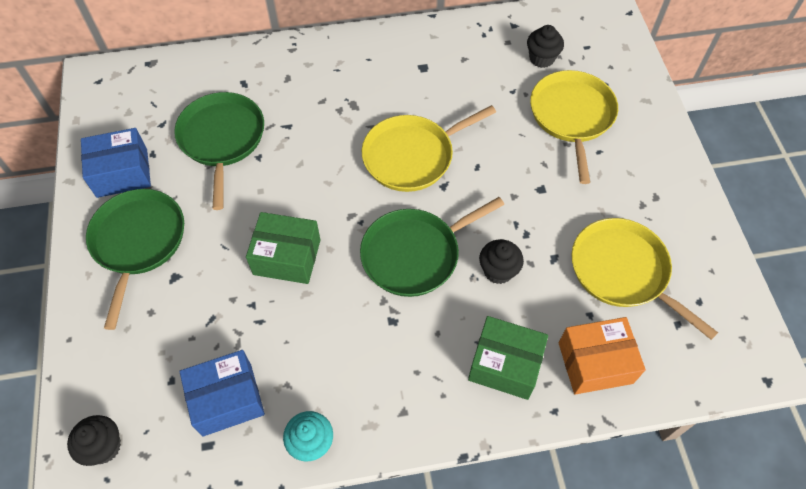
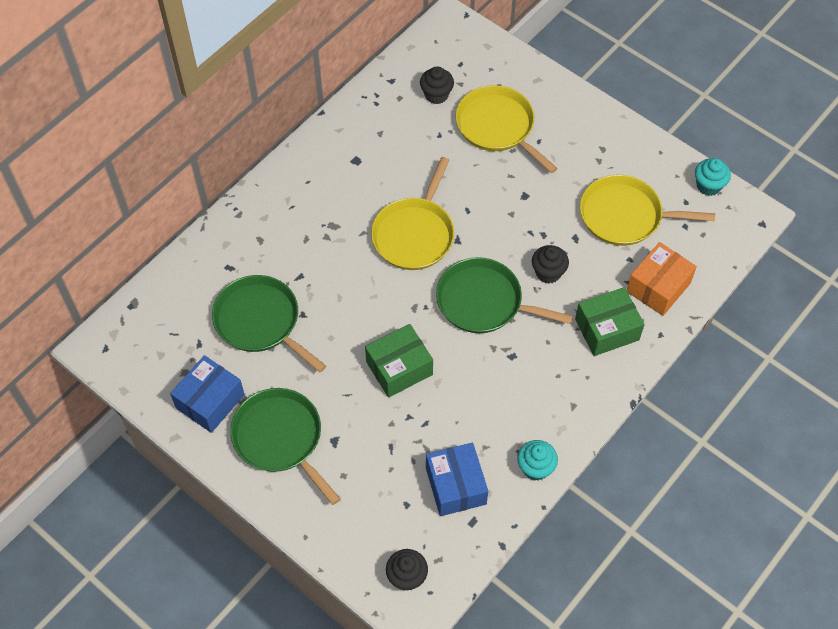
camera: 40 degrees left, 0 degrees up
(227, 399) = (456, 486): blue box -> blue box turned 45 degrees counterclockwise
(415, 254) = (484, 302): green pan -> green pan turned 90 degrees clockwise
(738, 302) = (708, 186): none -> turquoise cupcake

